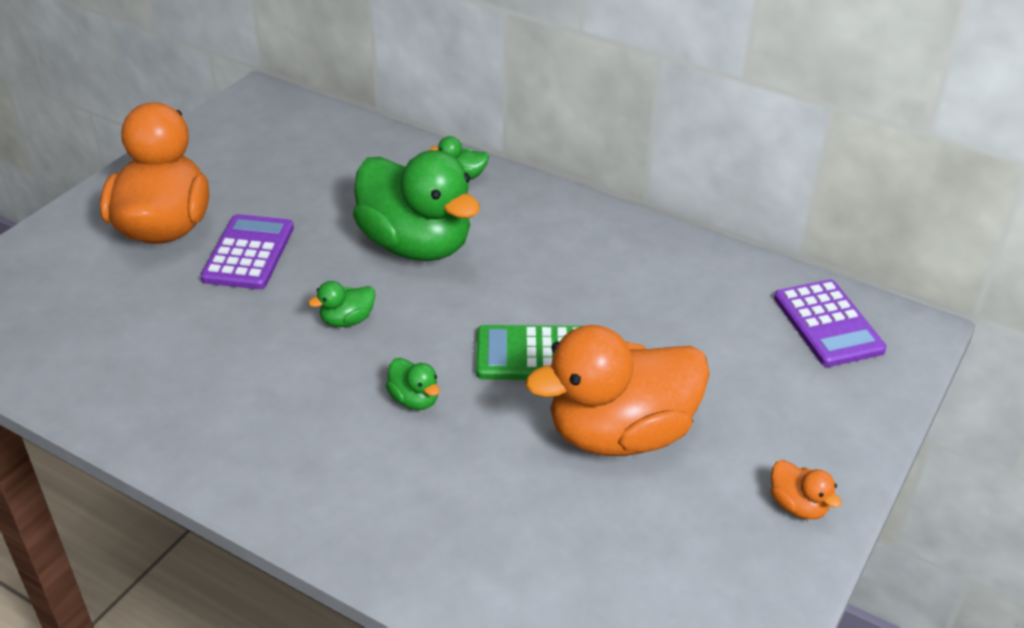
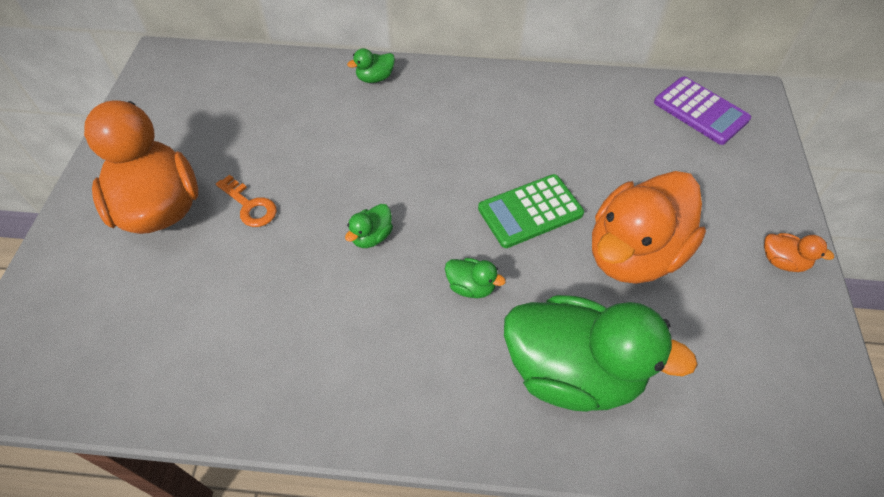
camera: 25 degrees left, 15 degrees up
(249, 253) = (250, 205): purple calculator -> orange key
(416, 245) = (380, 150): green duck -> green duck (572, 372)

